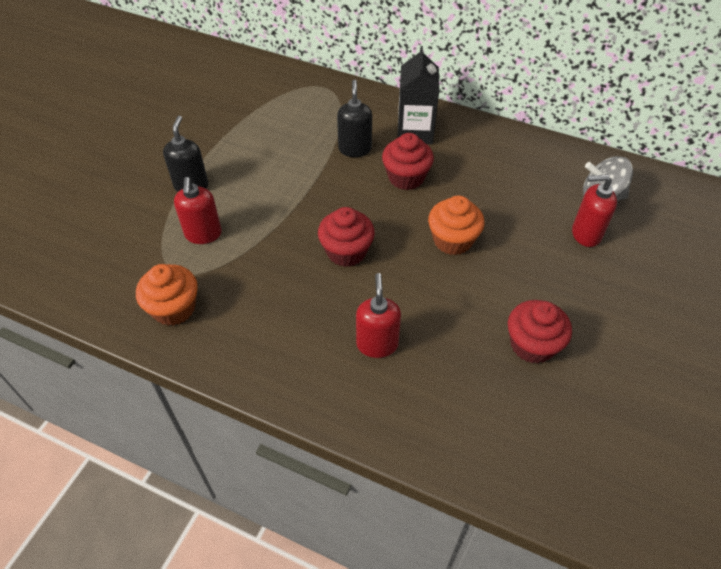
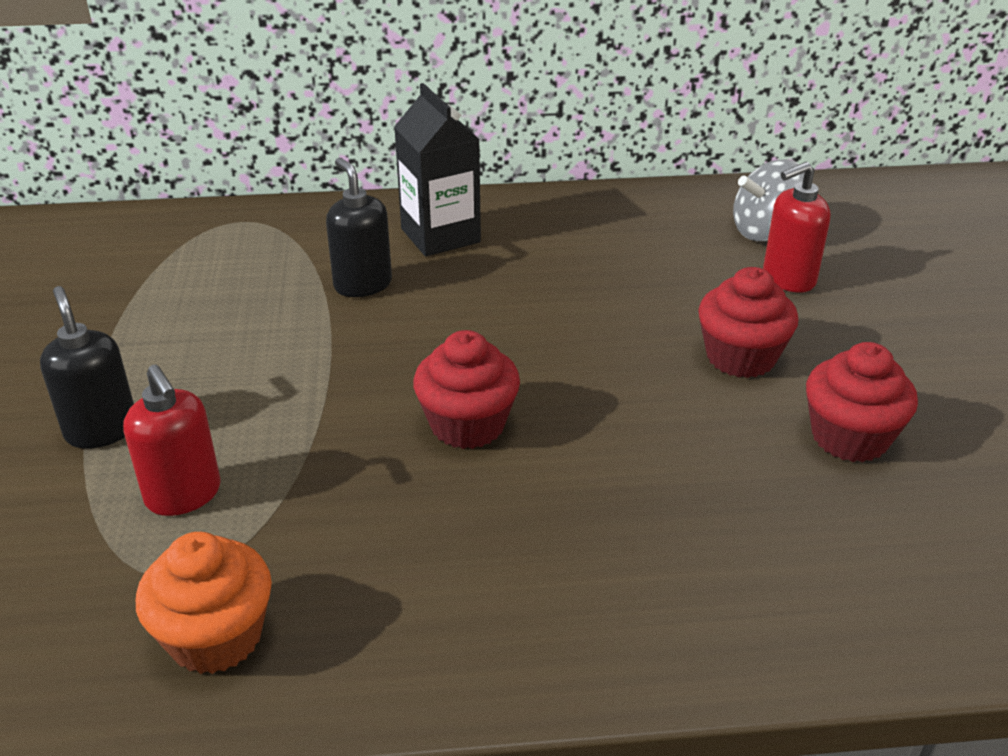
camera: 30 degrees left, 15 degrees down
(377, 344) = (630, 533): red soap dispenser -> none
(406, 177) = (477, 295): red cupcake -> red cupcake (740, 357)
(452, 240) = (618, 350): orange cupcake -> none

